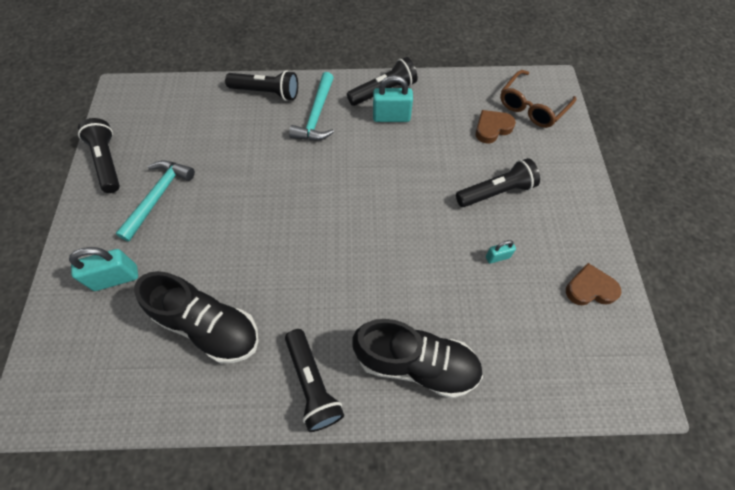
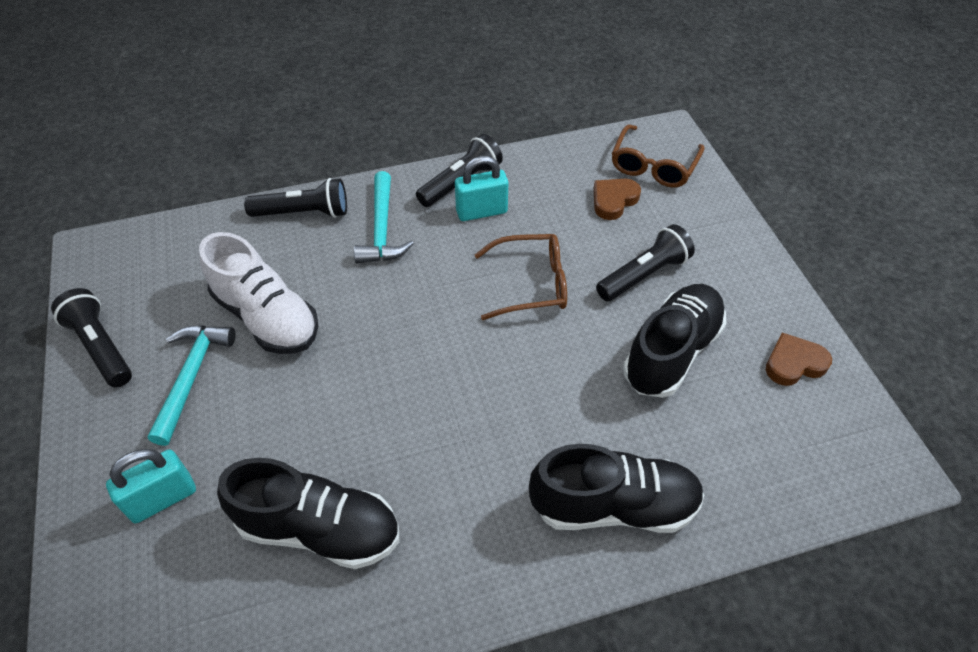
camera: 15 degrees left, 10 degrees down
(219, 165) = (267, 317): none -> white shoe
(312, 384) = (487, 566): black flashlight -> none
(409, 180) = (530, 284): none -> brown glasses
(497, 257) = (671, 352): turquoise padlock -> black shoe

